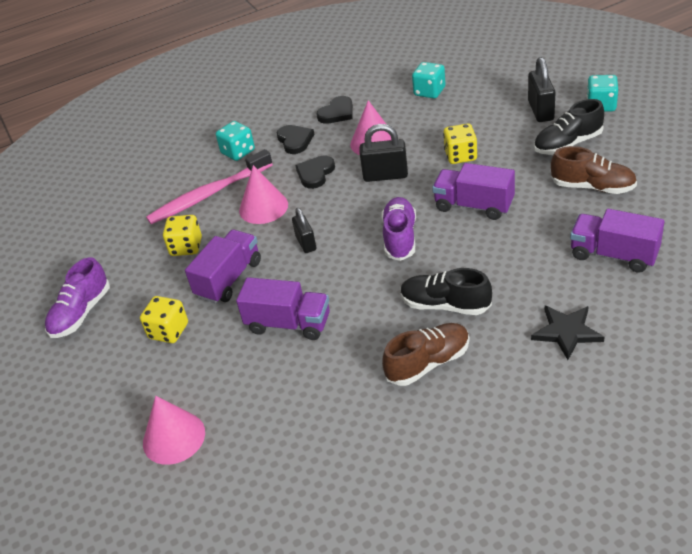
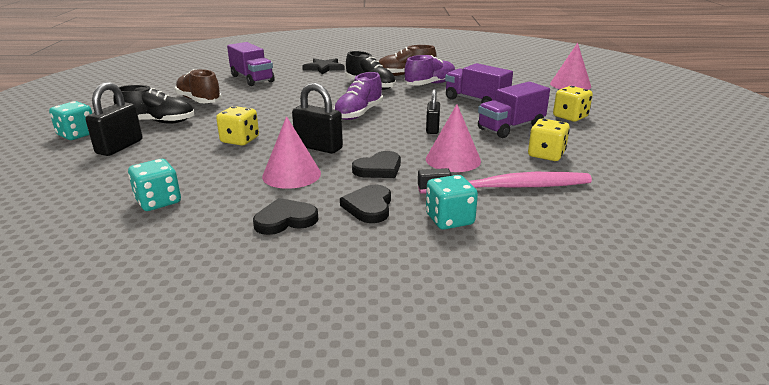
camera: 160 degrees left, 15 degrees down
(81, 313) = (656, 142): purple shoe -> purple shoe (430, 84)
(474, 206) = (285, 113): purple truck -> none

